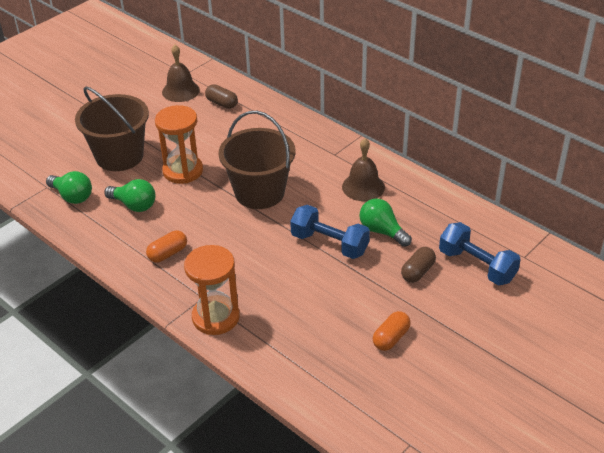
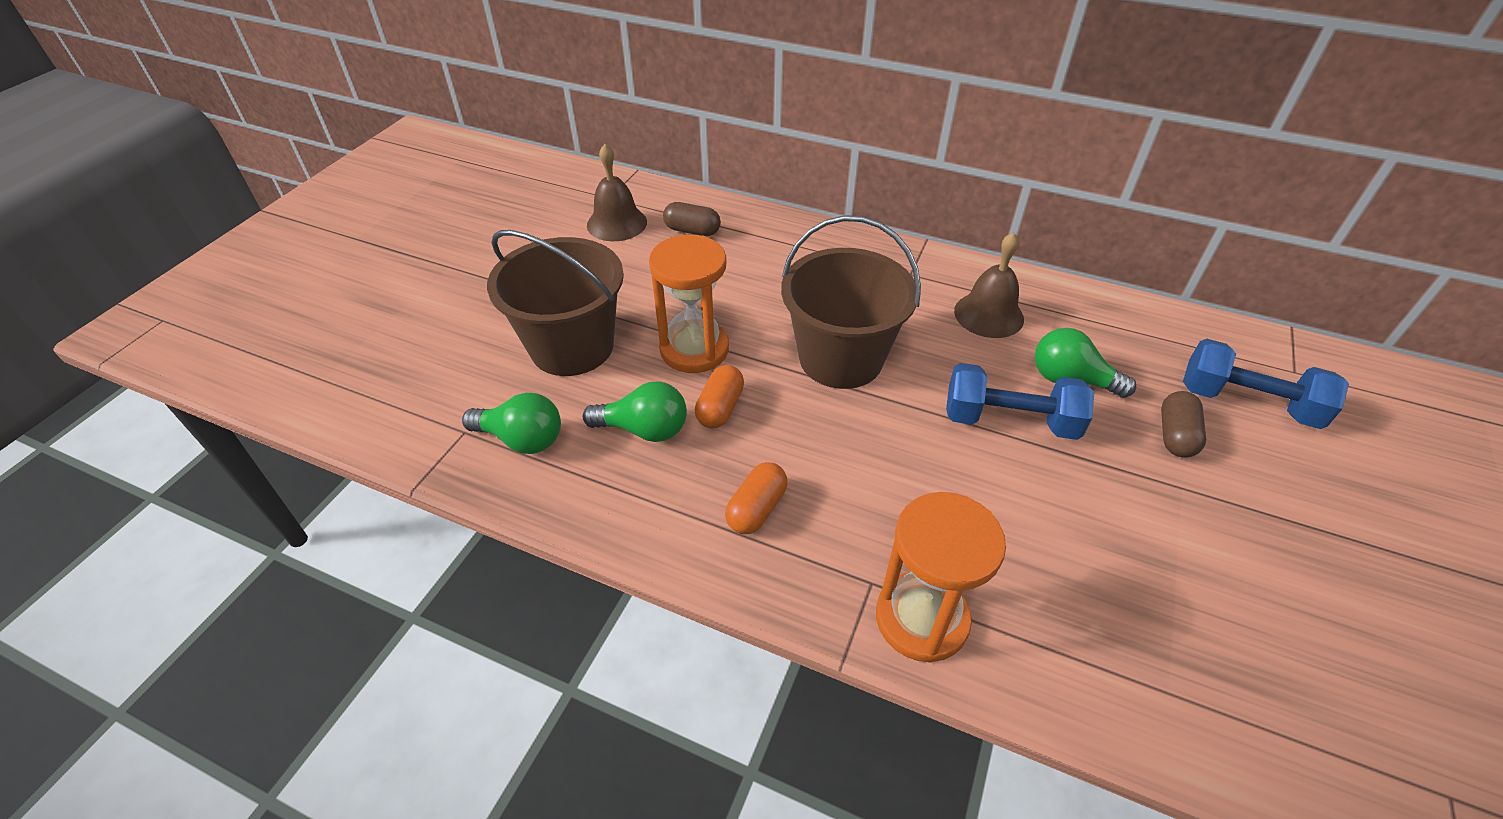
camera: 20 degrees left, 5 degrees up
(391, 338) = (1236, 571): orange capsule -> orange capsule (720, 408)

